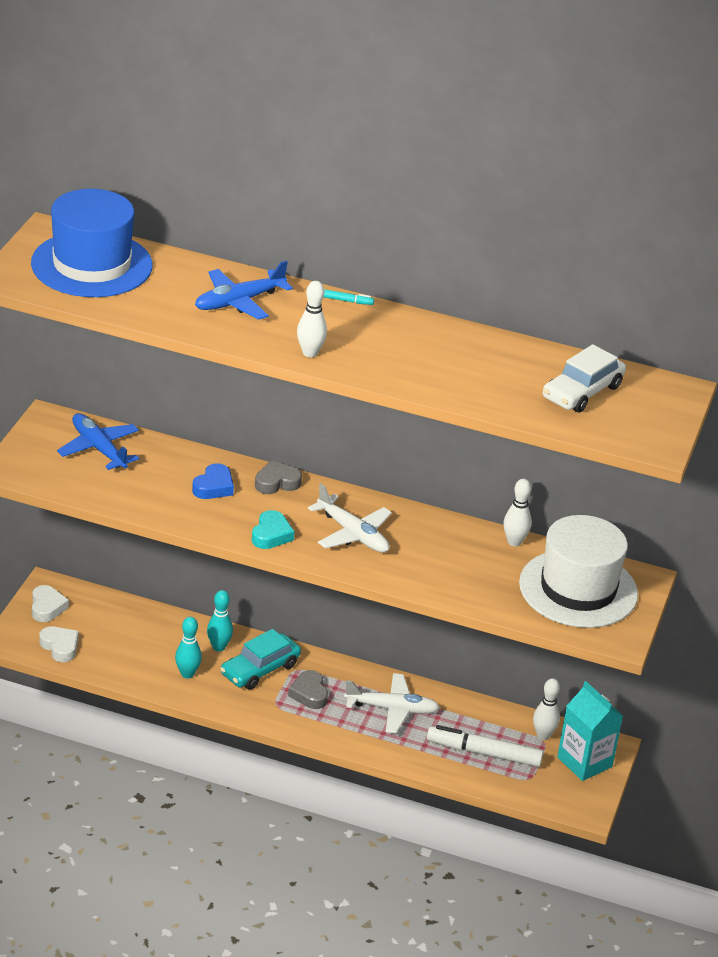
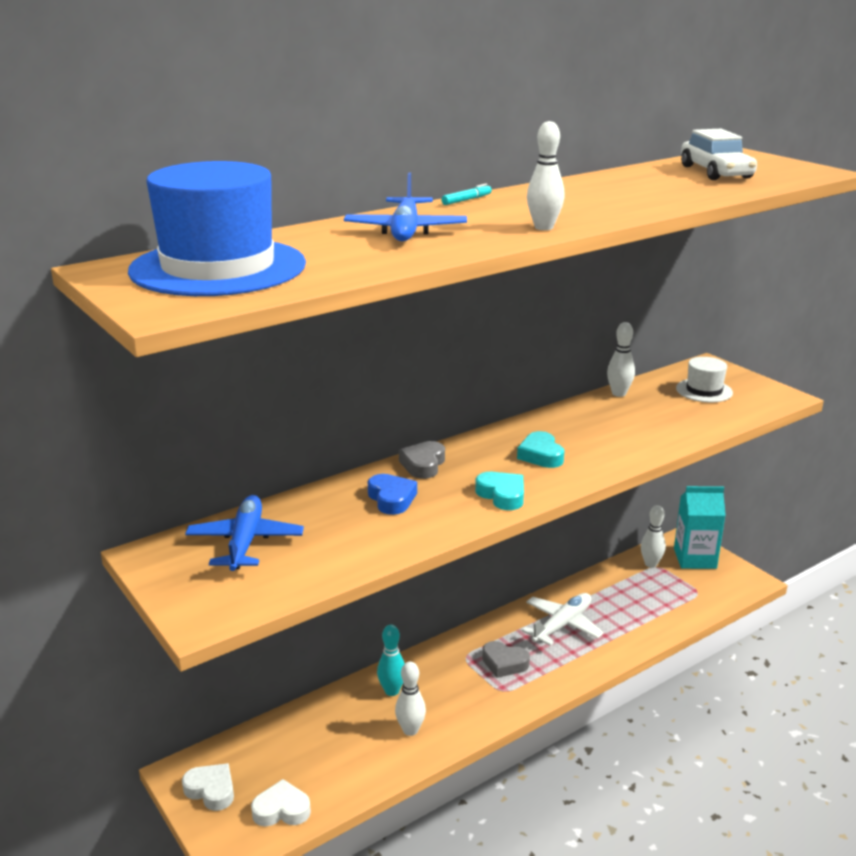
camera: 50 degrees left, 10 degrees down
(99, 449) = (245, 542): blue plane -> blue plane turned 90 degrees clockwise
(187, 674) = (410, 730): turquoise bowling pin -> white bowling pin
(260, 669) = (446, 678): turquoise car -> none
(352, 534) = (541, 455): white plane -> turquoise heart
(484, 753) = (652, 601): white marker -> none
(578, 589) = (704, 390): white hat -> white hat, size x0.49

